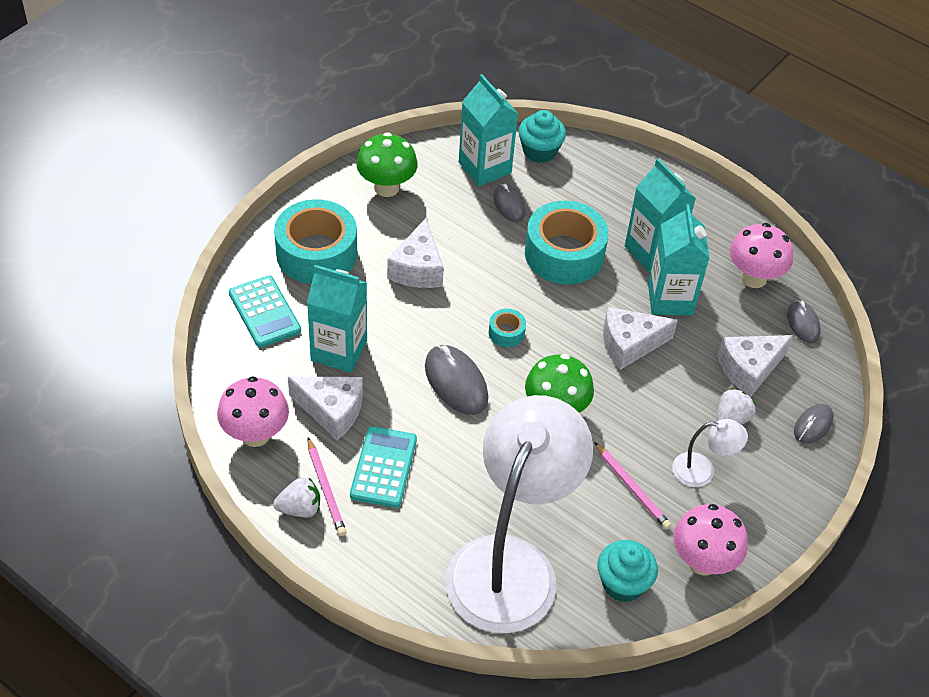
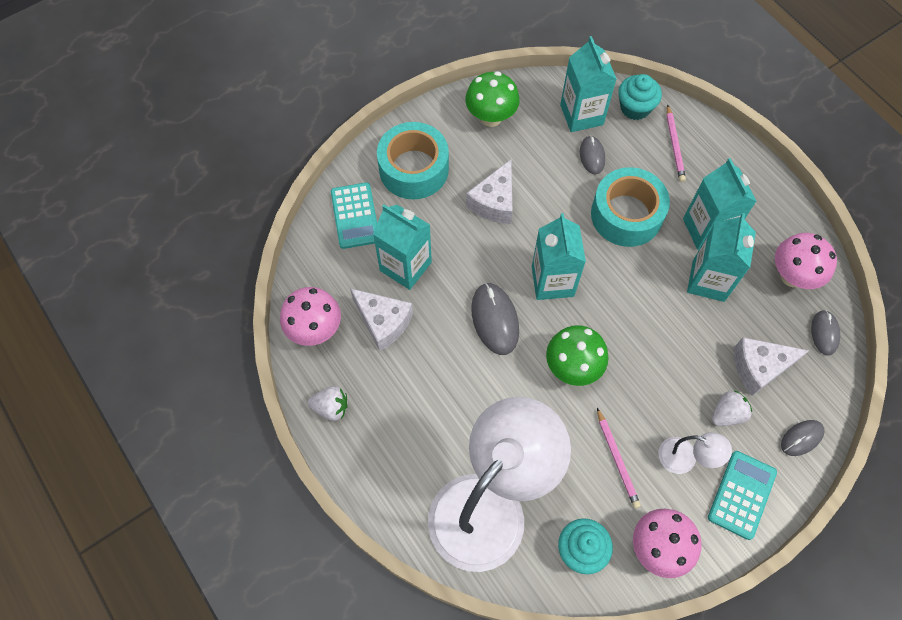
camera: 20 degrees right, 15 degrees up
(325, 489) = (357, 394): pink pencil -> pink pencil (674, 145)
(383, 467) = (410, 386): turquoise calculator -> turquoise calculator (741, 495)
(506, 332) = (552, 281): turquoise tape -> turquoise carton
(629, 344) = (657, 318): white cheese -> none

